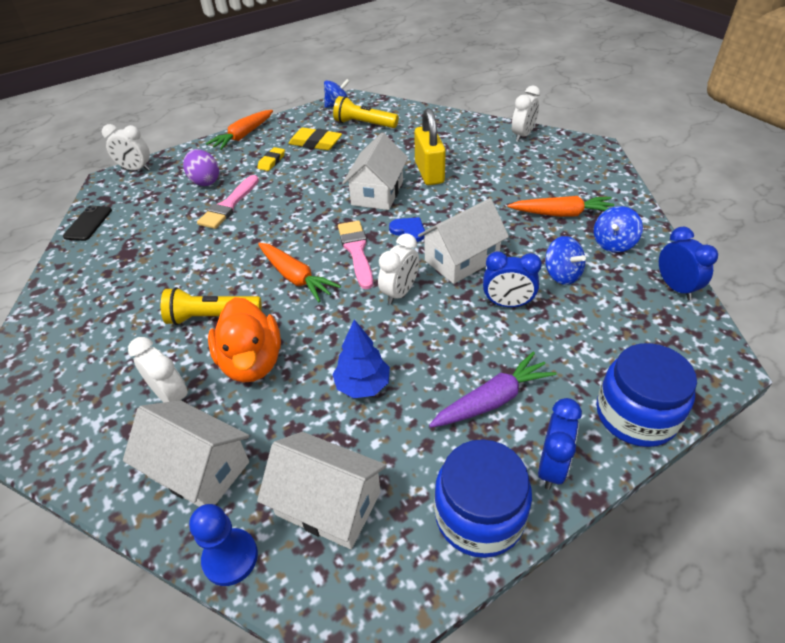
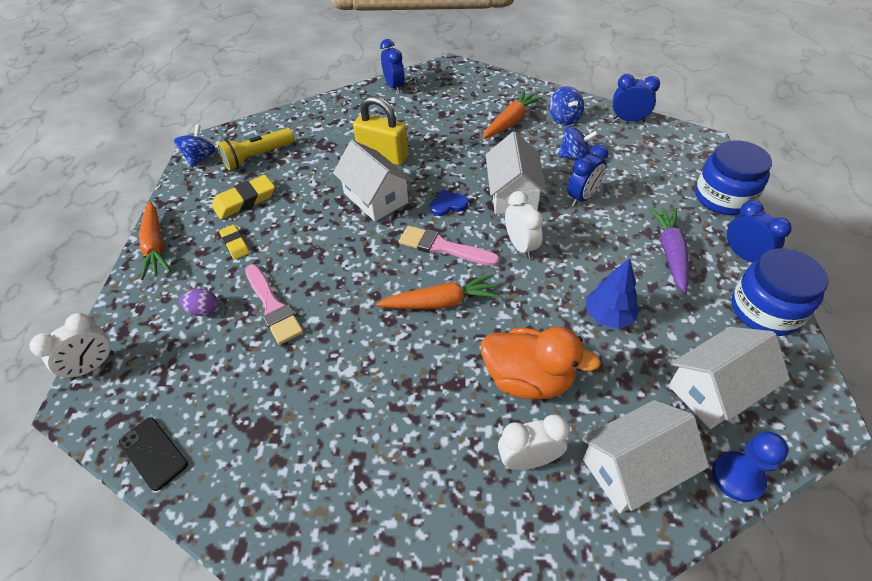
camera: 55 degrees left, 5 degrees up
(205, 181) = (203, 310): purple egg -> purple egg, size x0.65
(212, 317) = (441, 387): yellow flashlight -> none
(522, 135) = (394, 87): white clock -> blue clock

